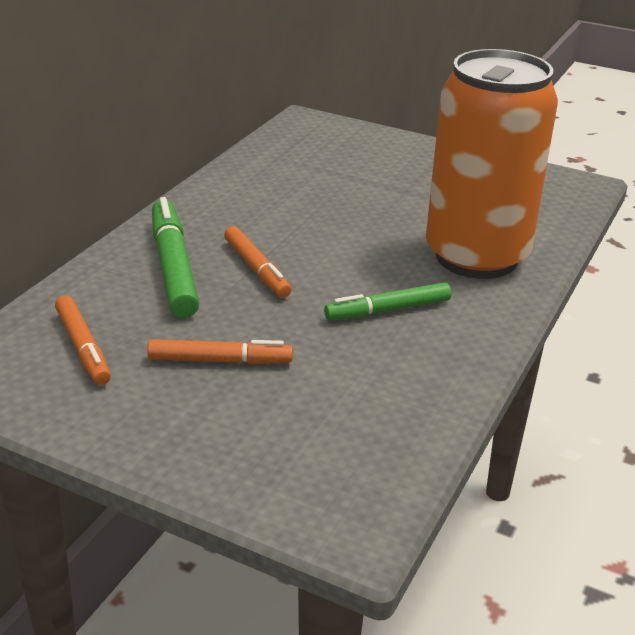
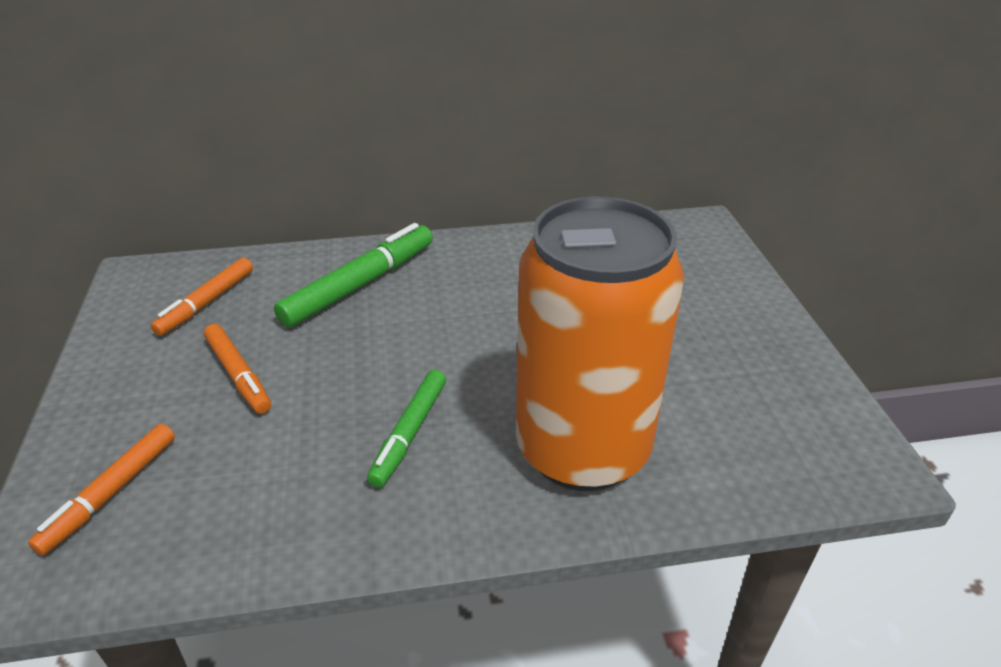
camera: 55 degrees right, 5 degrees up
(256, 269) = (401, 325): orange marker -> orange marker (110, 493)
(388, 310) = (409, 433): green marker -> green marker turned 105 degrees counterclockwise

